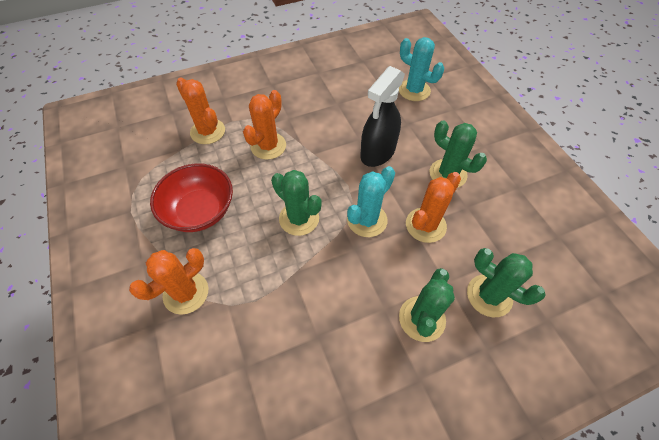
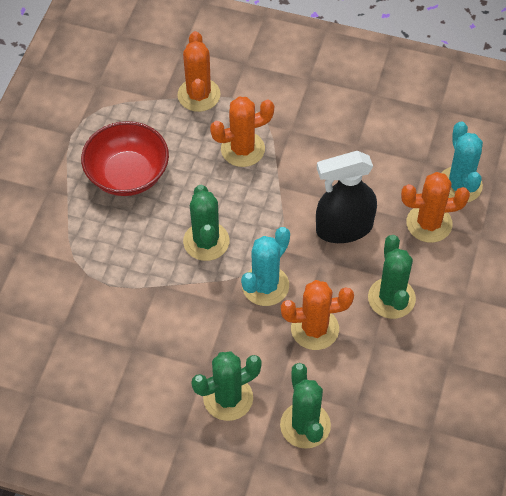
camera: 40 degrees right, 0 degrees up
(186, 293) = (62, 240): orange cactus -> orange cactus (429, 223)
(367, 220) = (265, 286): turquoise cactus -> turquoise cactus turned 45 degrees counterclockwise

